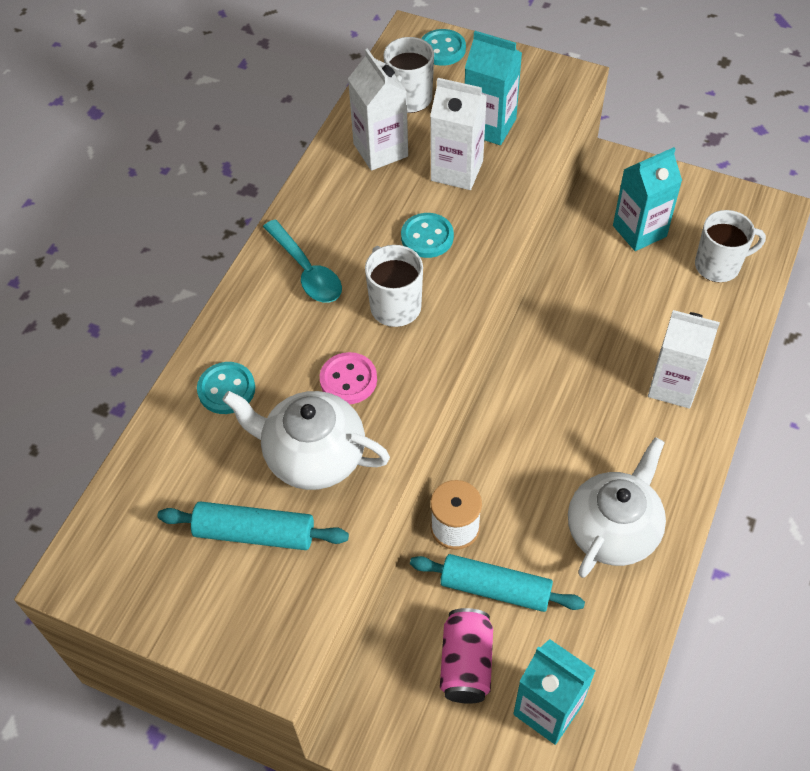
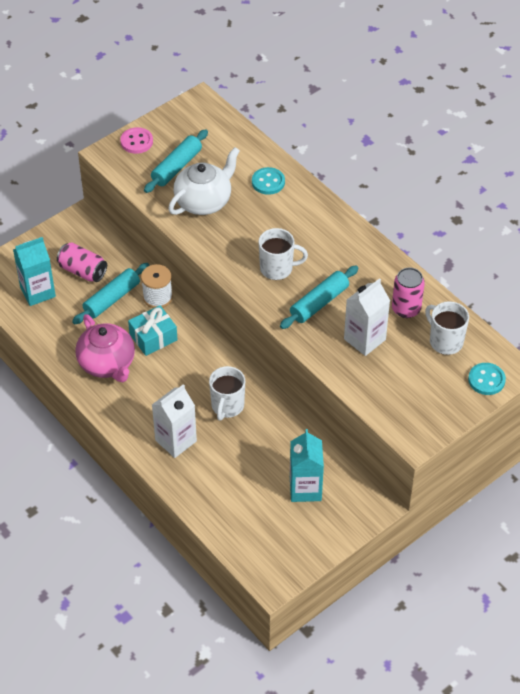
camera: 115 degrees right, 5 degrees down
(306, 271) = (328, 240): turquoise spoon -> none
(348, 380) = (240, 231): pink button -> pink button (136, 142)
(380, 150) = (406, 309): white carton -> pink can
(427, 237) = (319, 303): turquoise button -> turquoise rolling pin
(489, 126) = (394, 373): turquoise carton -> none
(529, 495) = (153, 337): none -> turquoise gift
(613, 530) = (107, 364): white teapot -> pink teapot
(718, 265) = (248, 518): white mug -> white mug (227, 406)

